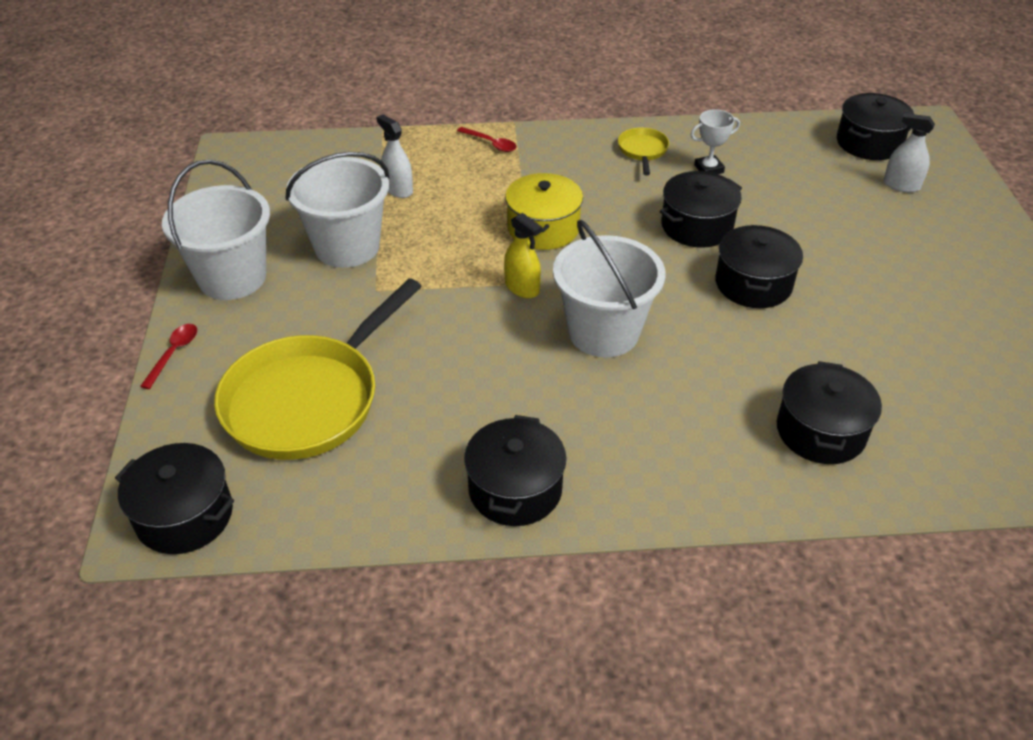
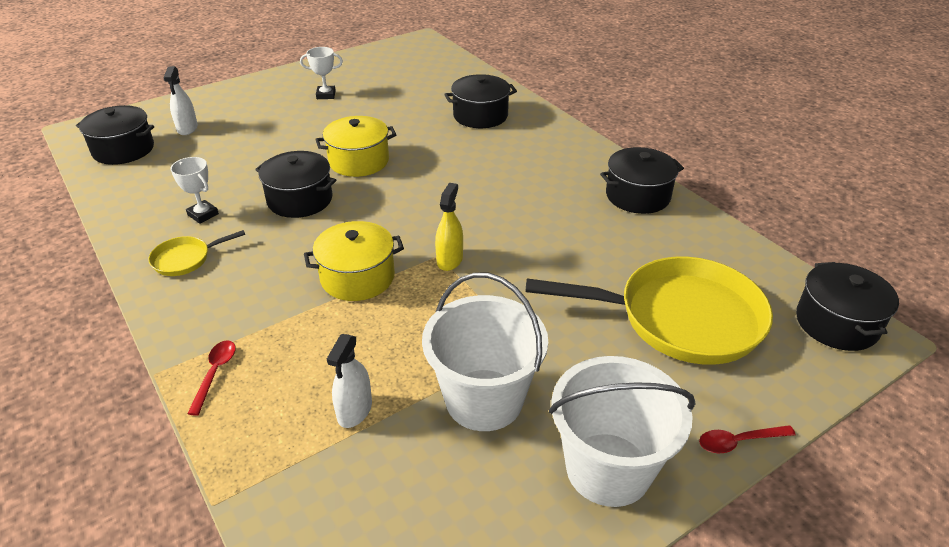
camera: 120 degrees left, 5 degrees down
(603, 332) = (466, 206): white bucket -> none
(753, 284) = (359, 161): black pot -> yellow pot
(955, 304) = (326, 95): none -> white trophy

